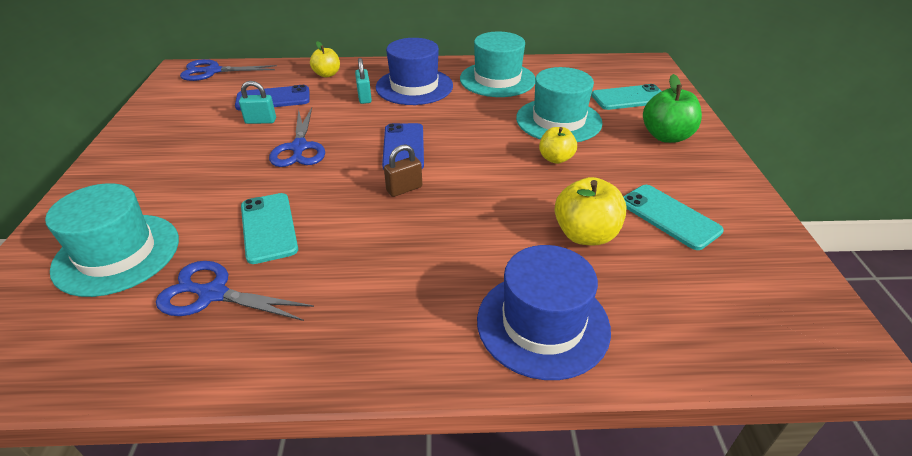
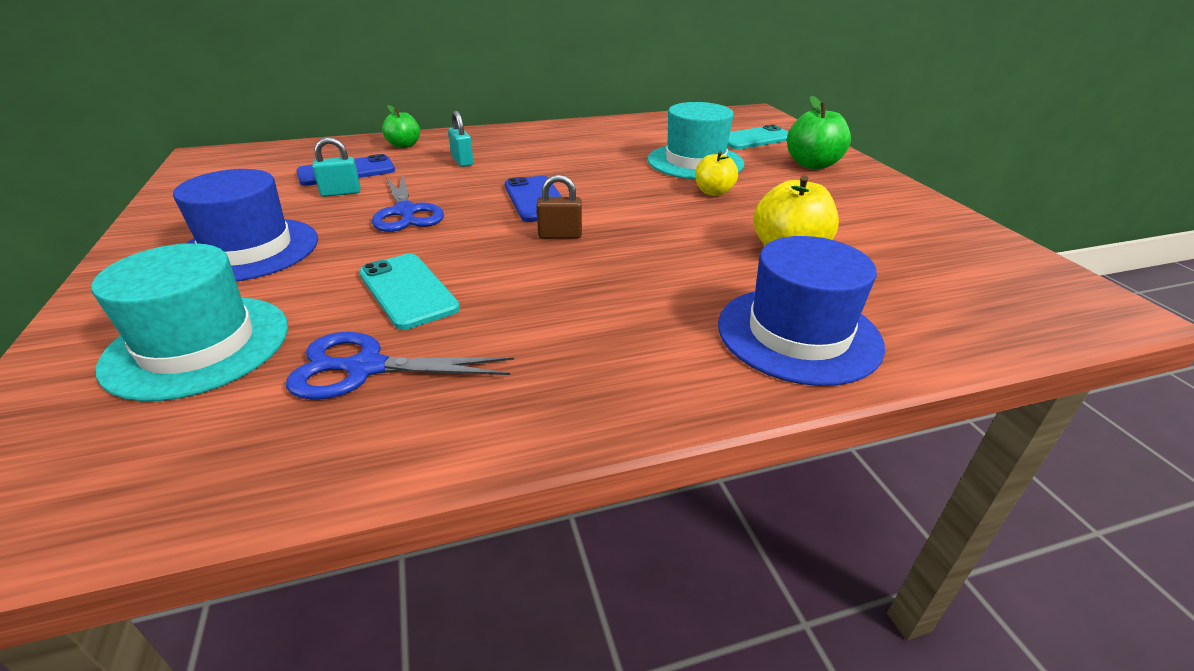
camera: 15 degrees left, 5 degrees down
(213, 71) = (251, 153): blue scissors -> none
(327, 74) = (404, 145): yellow apple -> green apple
(404, 189) = (560, 235): brown padlock -> brown padlock turned 45 degrees clockwise
(414, 86) = (516, 147): blue hat -> blue hat (248, 250)
(497, 79) = (607, 135): turquoise hat -> none
(669, 216) = (862, 226): turquoise phone -> none

